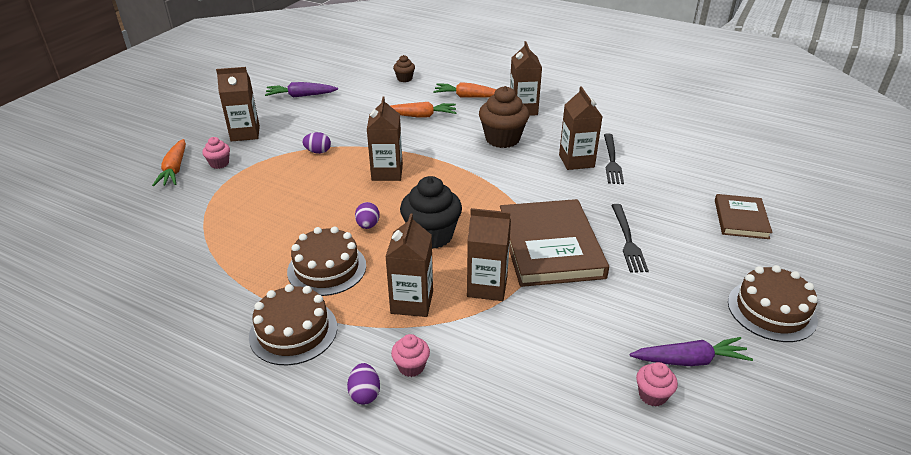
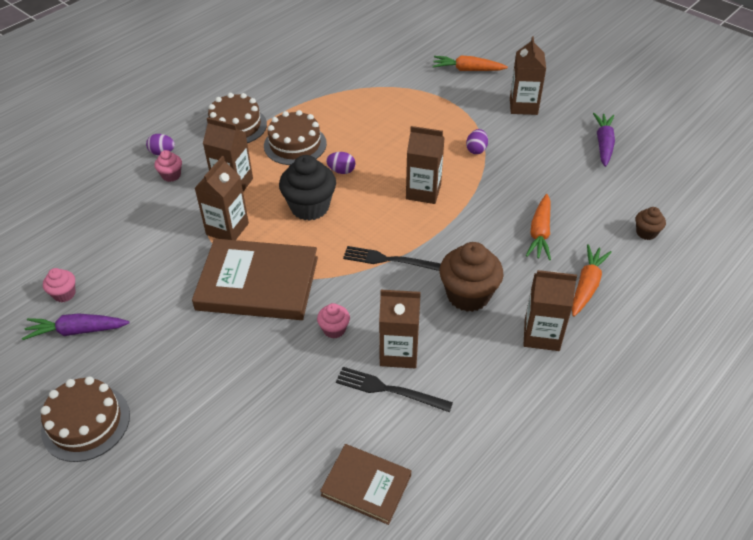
camera: 105 degrees right, 10 degrees up
(219, 163) = (470, 92): pink cupcake -> pink cupcake (334, 329)
(627, 240) = (238, 347): black fork -> black fork (390, 260)
(689, 360) = (77, 331): purple carrot -> purple carrot turned 75 degrees clockwise
(741, 219) = (222, 475): brown book -> brown book (366, 485)

